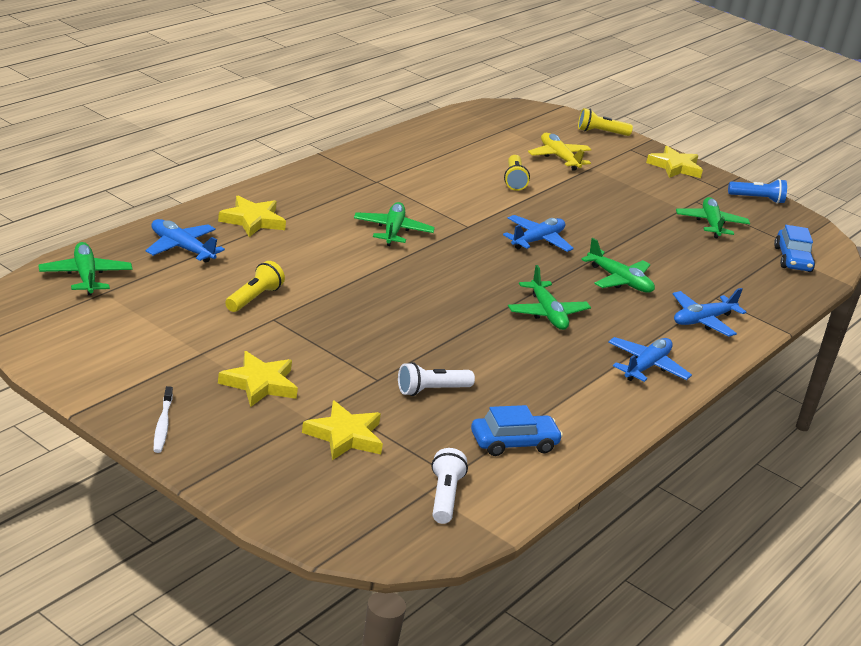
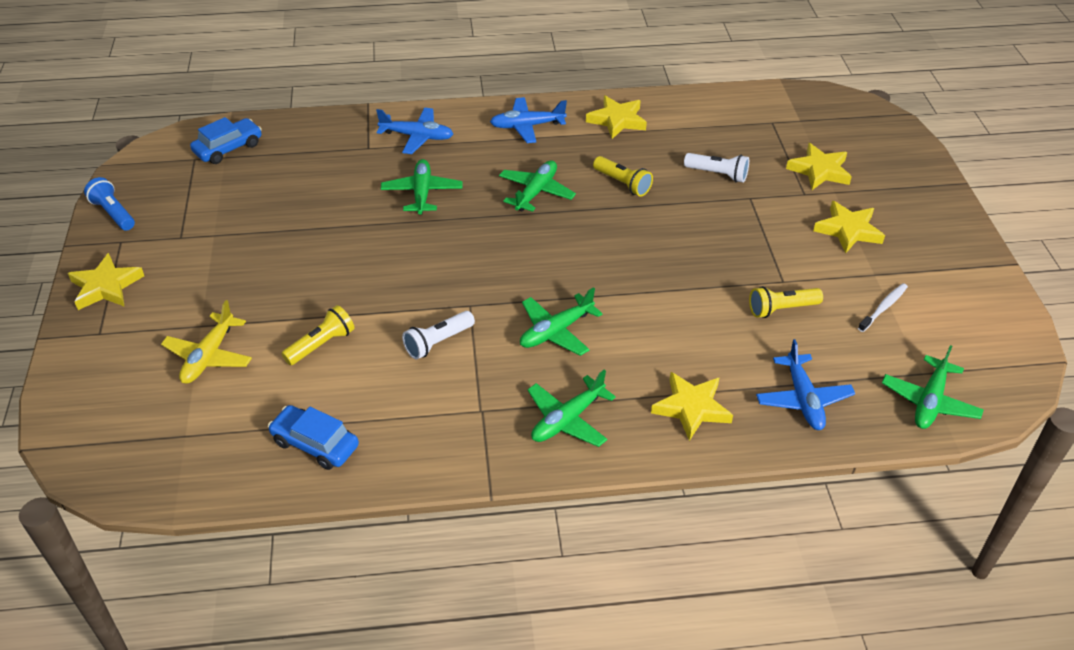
camera: 130 degrees left, 15 degrees up
(162, 425) = (950, 229): white toothbrush -> white toothbrush (883, 307)
(444, 497) = (792, 114): white flashlight -> white flashlight (438, 342)
(513, 443) = (704, 122): blue car -> blue car (315, 444)
(537, 240) = (427, 260): blue plane -> none
(588, 407) = (617, 120): none -> yellow star
(600, 132) = (79, 375): yellow flashlight -> yellow flashlight (622, 183)
(711, 224) = (223, 208): green plane -> green plane (567, 420)

